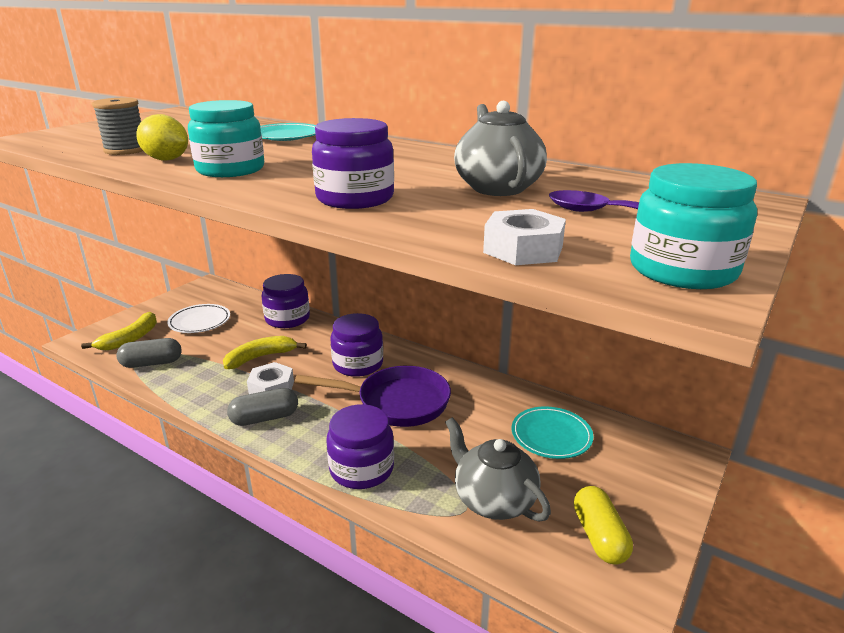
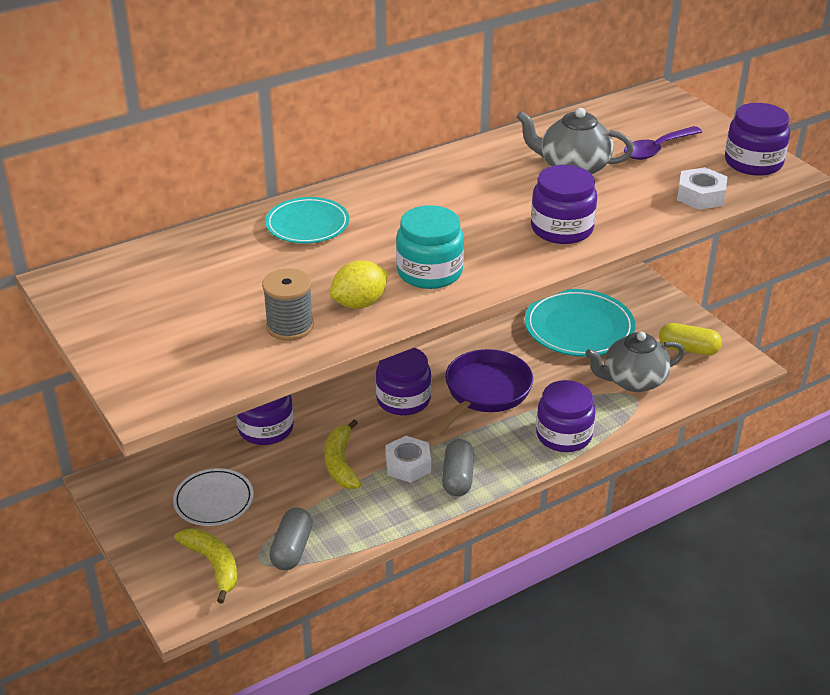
camera: 65 degrees left, 10 degrees up
(551, 435) = (579, 328): turquoise plate -> turquoise plate, size x1.62
(682, 270) = (753, 162): turquoise jar -> purple jar

